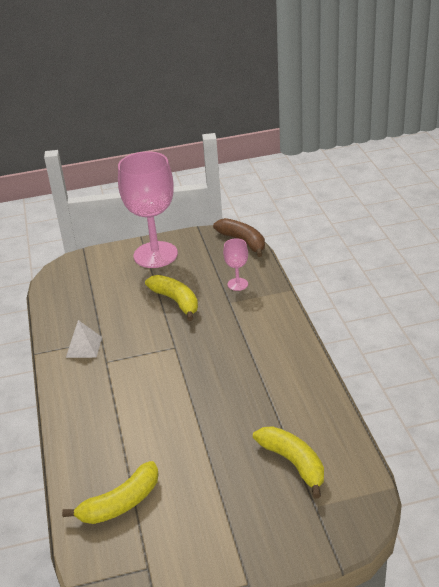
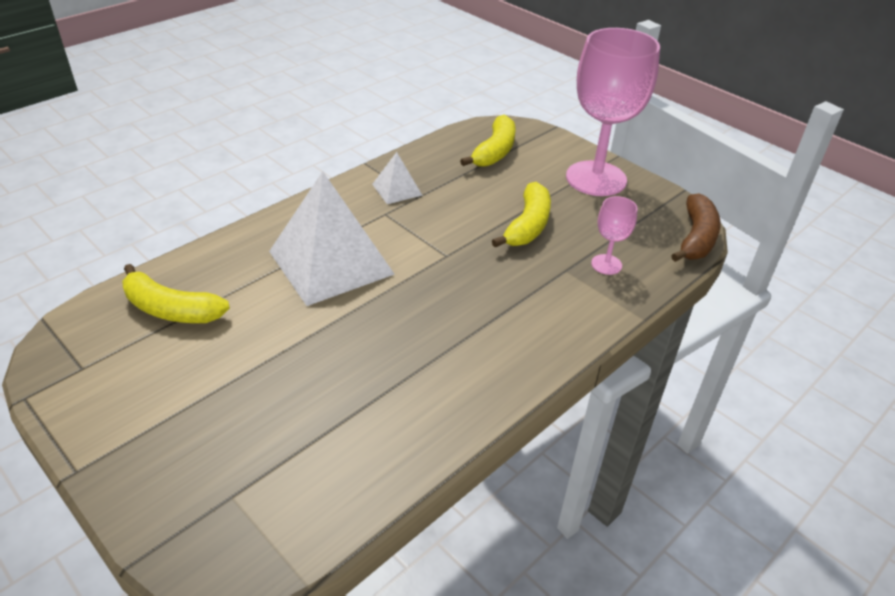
camera: 55 degrees right, 5 degrees up
(137, 404) = (331, 262): none -> white pyramid
(293, 463) = (301, 443): yellow banana -> yellow banana (494, 151)

